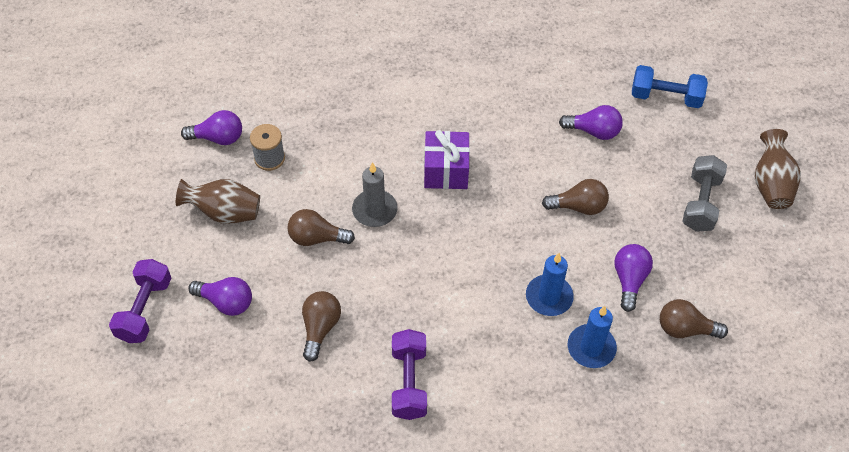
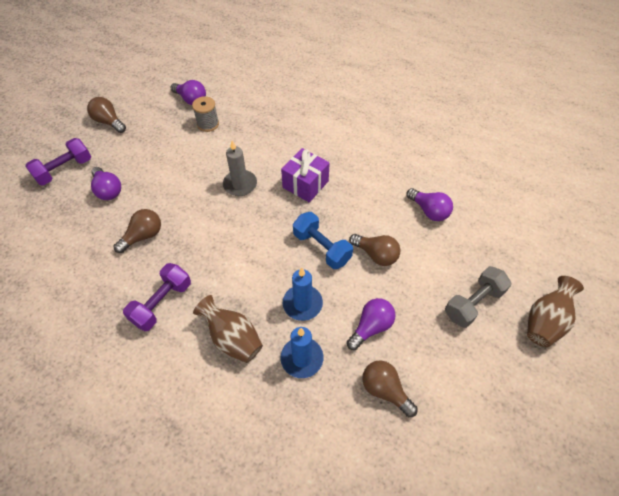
camera: 35 degrees right, 0 degrees up
(224, 213) = (155, 141): brown vase -> brown vase (232, 338)
(316, 238) = (191, 182): brown light bulb -> brown light bulb (109, 122)
(665, 97) = (503, 215): blue dumbbell -> blue dumbbell (322, 248)

